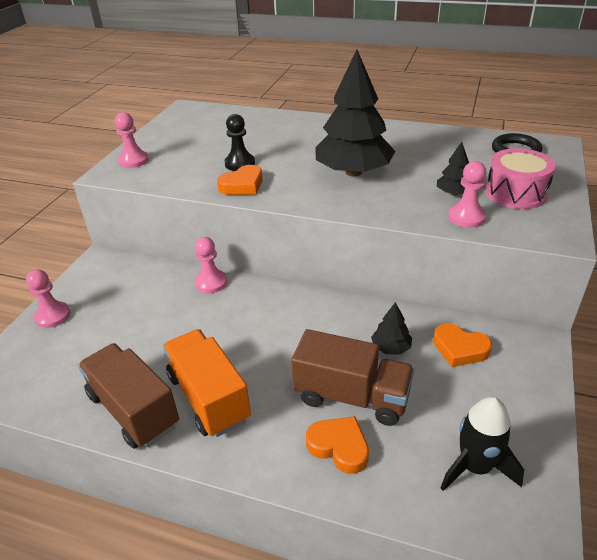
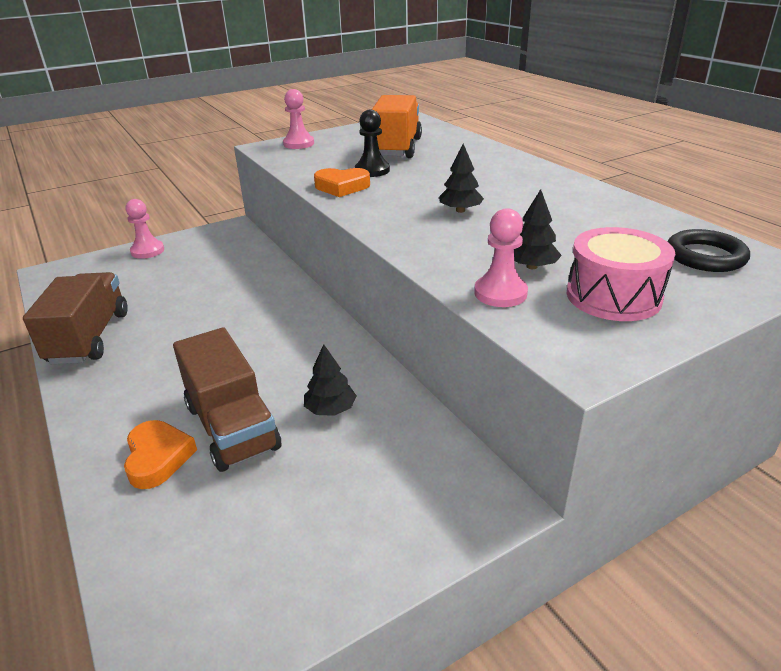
camera: 40 degrees right, 5 degrees down
(209, 397) = (141, 359): orange truck -> orange truck (397, 148)
(211, 283) = (276, 278): pink pawn -> none
(353, 172) = (460, 210): black tree -> black tree, size x0.44
(459, 349) = (394, 452): orange heart -> none
(475, 467) = (227, 564): black rocket -> none

